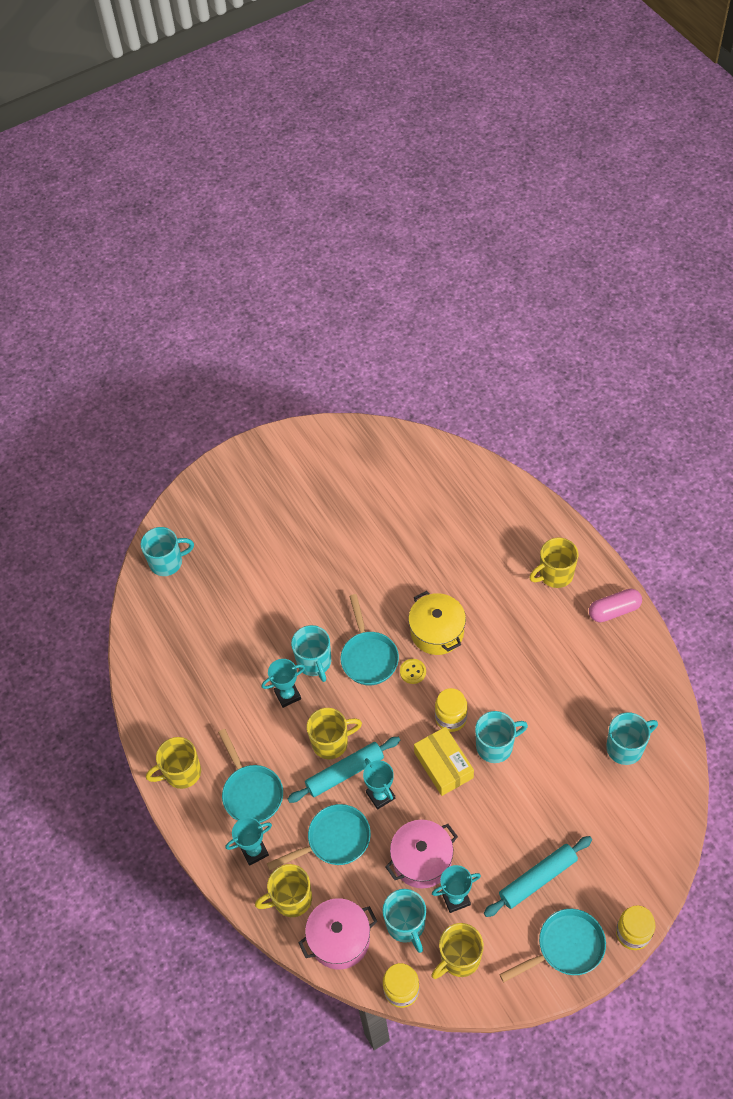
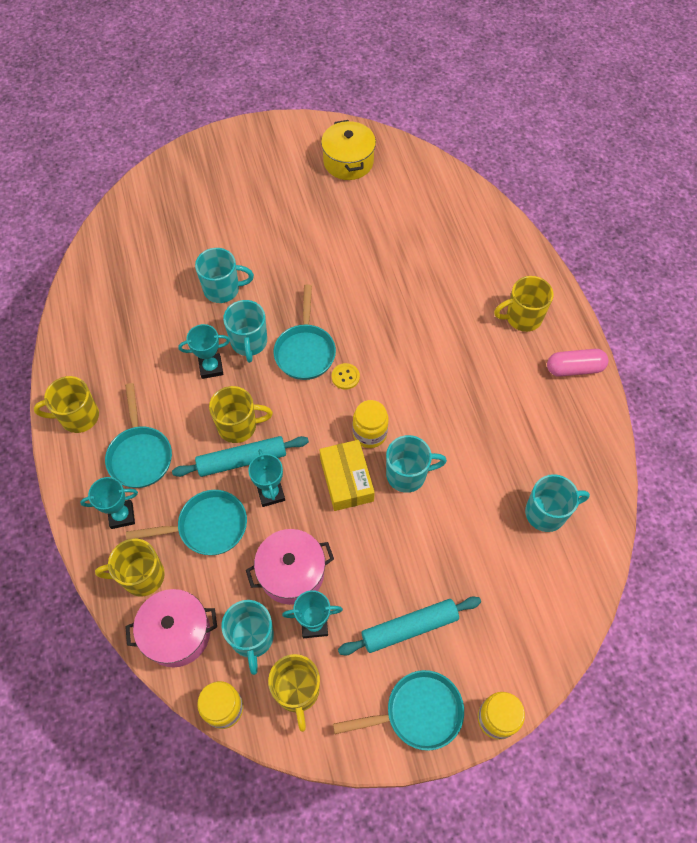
camera: 10 degrees right, 5 degrees up
(167, 562) = (139, 212): turquoise mug -> turquoise mug (223, 289)
(437, 632) = (383, 344): yellow pot -> yellow pot (348, 162)
(459, 958) = (297, 691): yellow mug -> yellow mug turned 75 degrees counterclockwise

